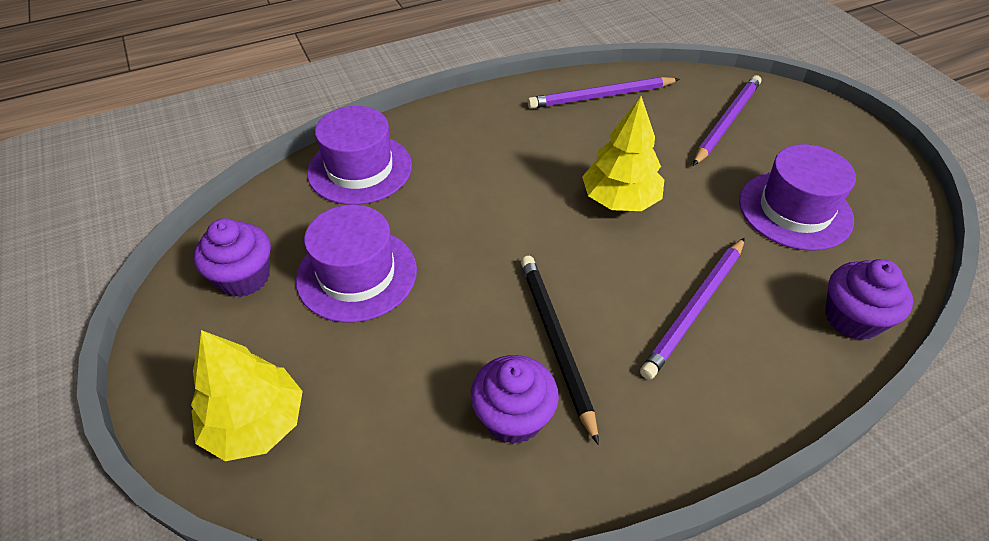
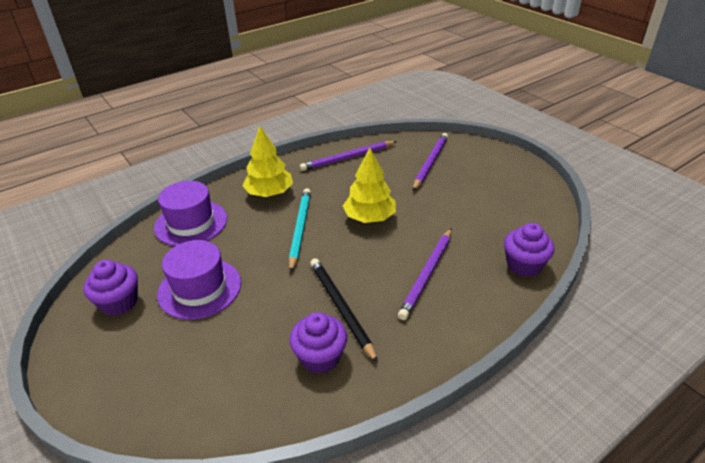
camera: 10 degrees left, 10 degrees down
(255, 423) = (143, 392): yellow tree -> yellow tree (269, 193)
(513, 202) = (300, 229): none -> turquoise pencil
(795, 210) = (480, 208): purple hat -> none

